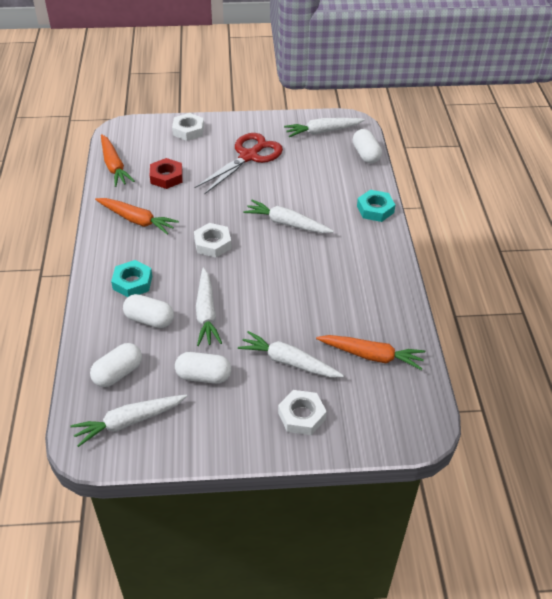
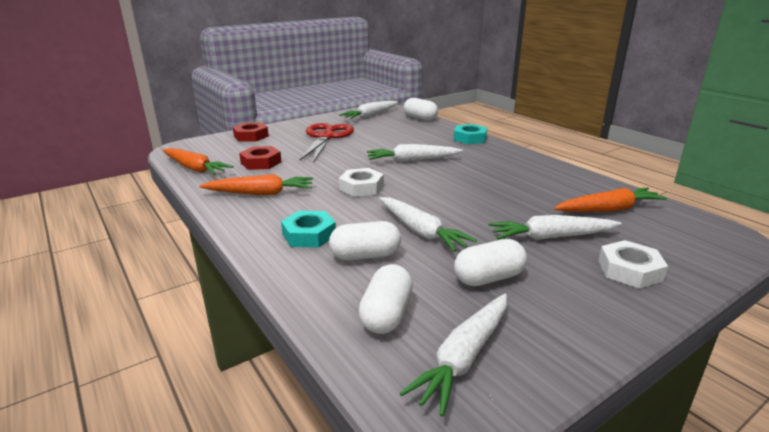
camera: 30 degrees left, 20 degrees down
(188, 130) = (251, 136): white nut -> red nut

